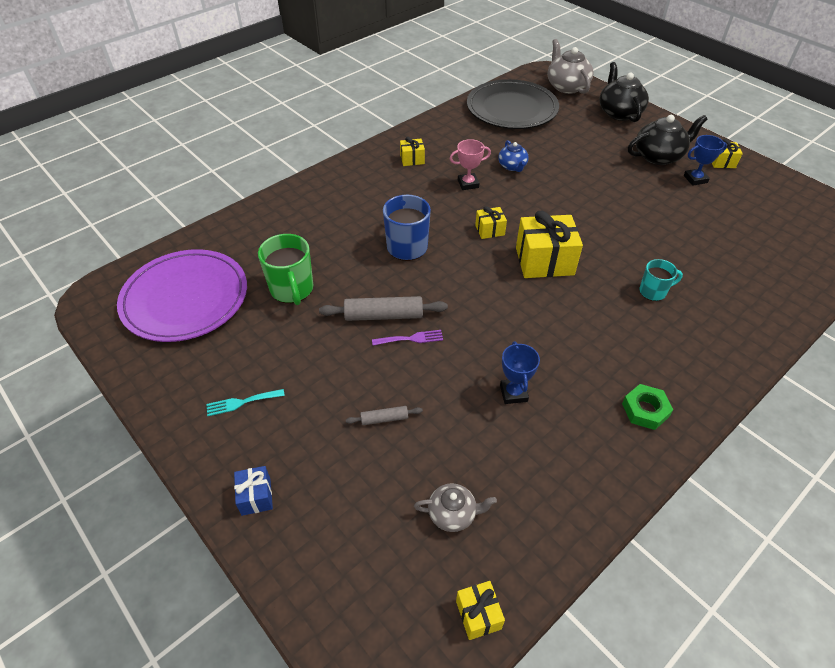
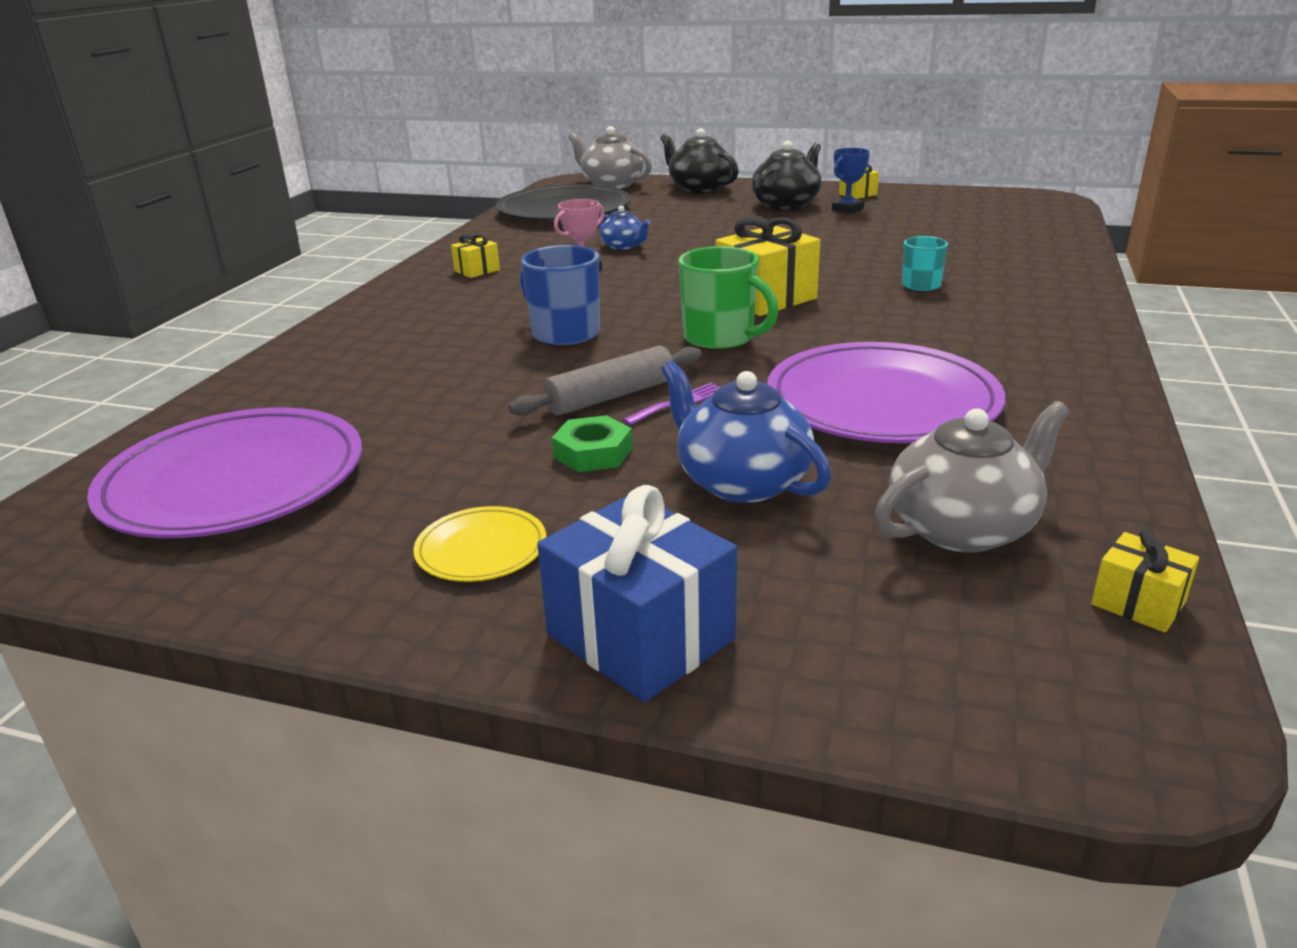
camera: 30 degrees left, 20 degrees down
(241, 402) = (481, 549): turquoise fork -> yellow plate
(256, 496) = (640, 637): blue gift -> blue gift, size x1.98
(292, 290) = (430, 417): green mug -> green mug (721, 339)
(384, 419) = (741, 482): grey rolling pin -> blue teapot
(453, 514) = (963, 528): grey teapot -> grey teapot, size x1.72
(490, 230) = (662, 295): yellow gift -> none
(513, 393) = (881, 402): blue trophy -> purple plate
(645, 410) = (1047, 364): green nut -> green nut (593, 453)

